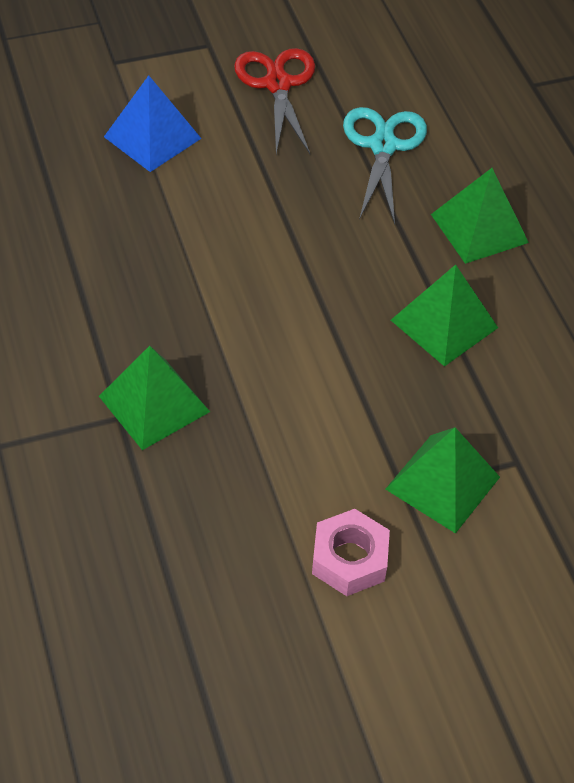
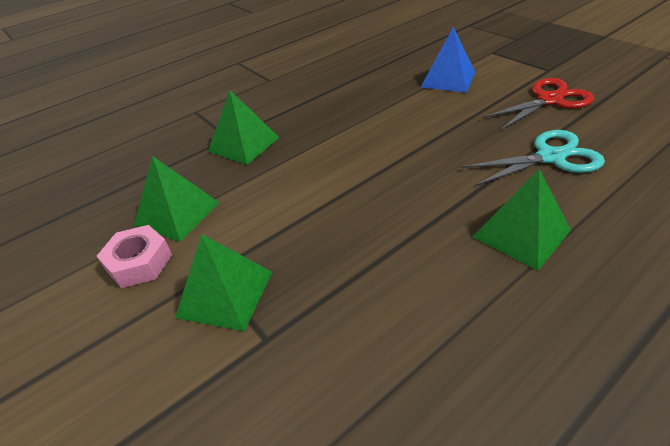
camera: 75 degrees right, 10 degrees down
(444, 323) = (394, 244): green pyramid -> green pyramid (177, 213)

